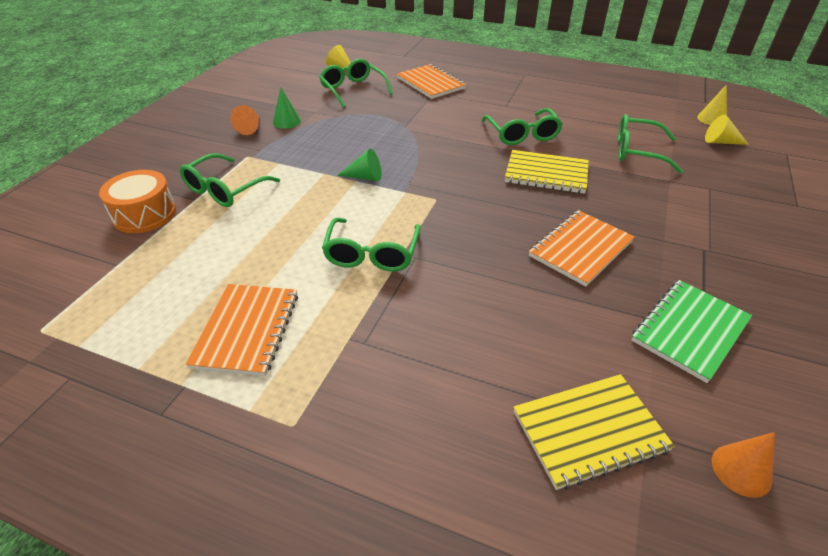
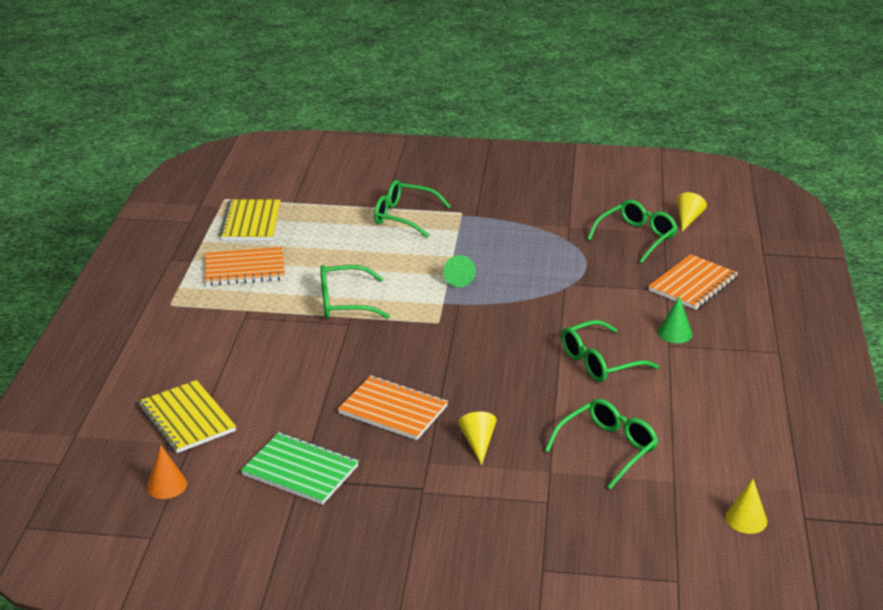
camera: 75 degrees right, 10 degrees down
(144, 214) = (355, 193): orange drum -> none
(250, 128) = (513, 201): orange cone -> none
(286, 121) = (538, 216): green cone -> green cone (675, 333)
(546, 174) = (519, 383): yellow notebook -> yellow notebook (251, 222)
(637, 151) = (607, 448): green glasses -> green glasses turned 45 degrees clockwise
(720, 142) = (677, 521): yellow cone -> yellow cone (478, 443)

